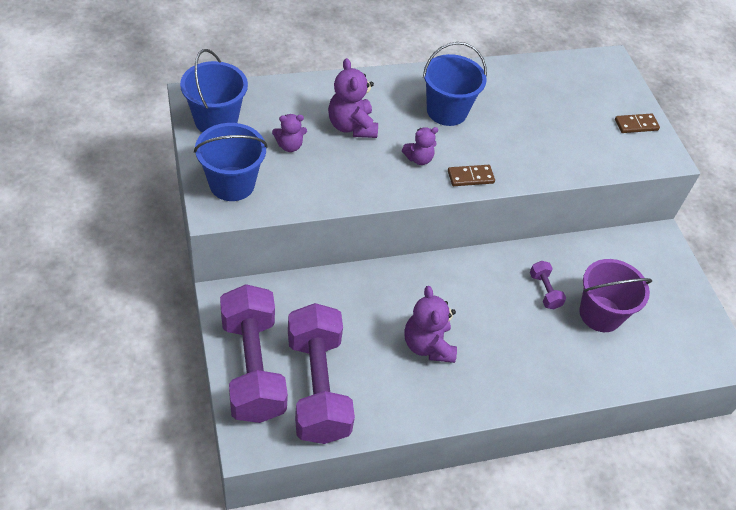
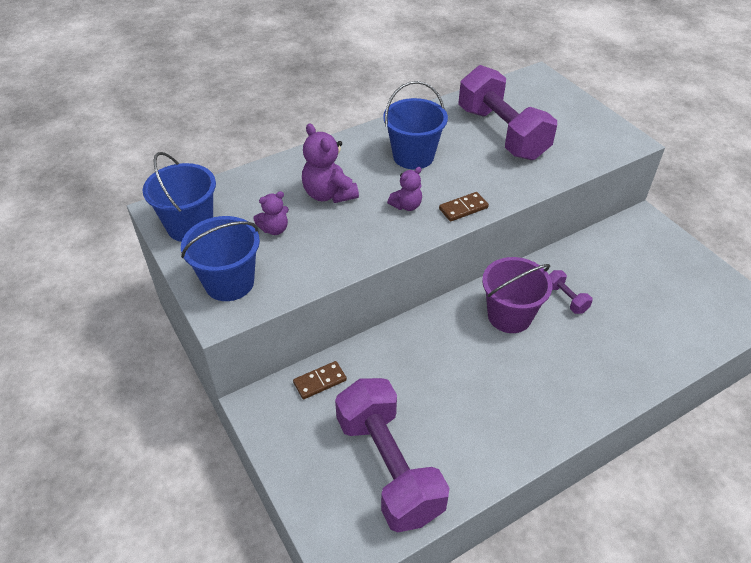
camera: 10 degrees left, 5 degrees down
(253, 367) = (312, 469): purple dumbbell -> purple dumbbell (502, 133)
(428, 345) = (480, 386): purple teddy bear -> none
(600, 314) = (626, 304): purple bucket -> purple bucket (509, 316)
(636, 125) = (588, 122): brown domino -> brown domino (320, 381)

